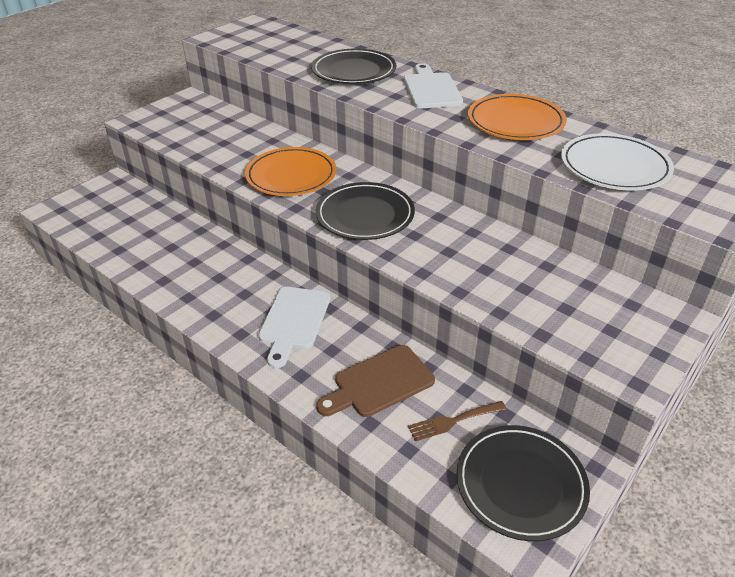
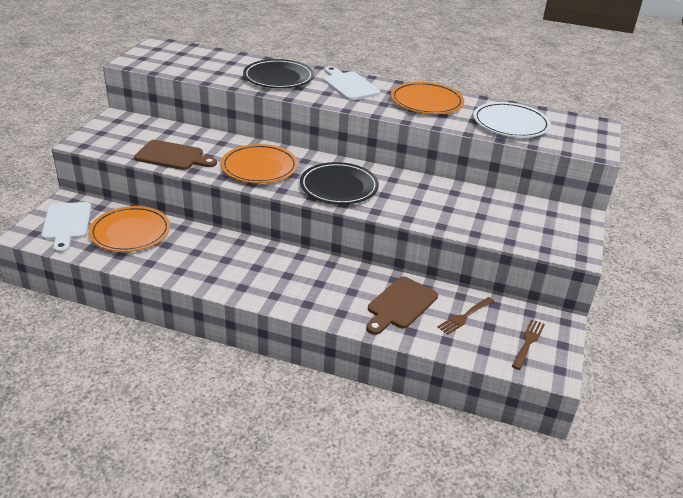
camera: 25 degrees left, 5 degrees down
(146, 226) = (130, 232): none -> orange plate
(210, 148) = (172, 156): none -> brown cutting board
(294, 321) = (309, 278): white cutting board -> white cutting board (66, 224)
(520, 484) = (528, 342): black plate -> brown fork

